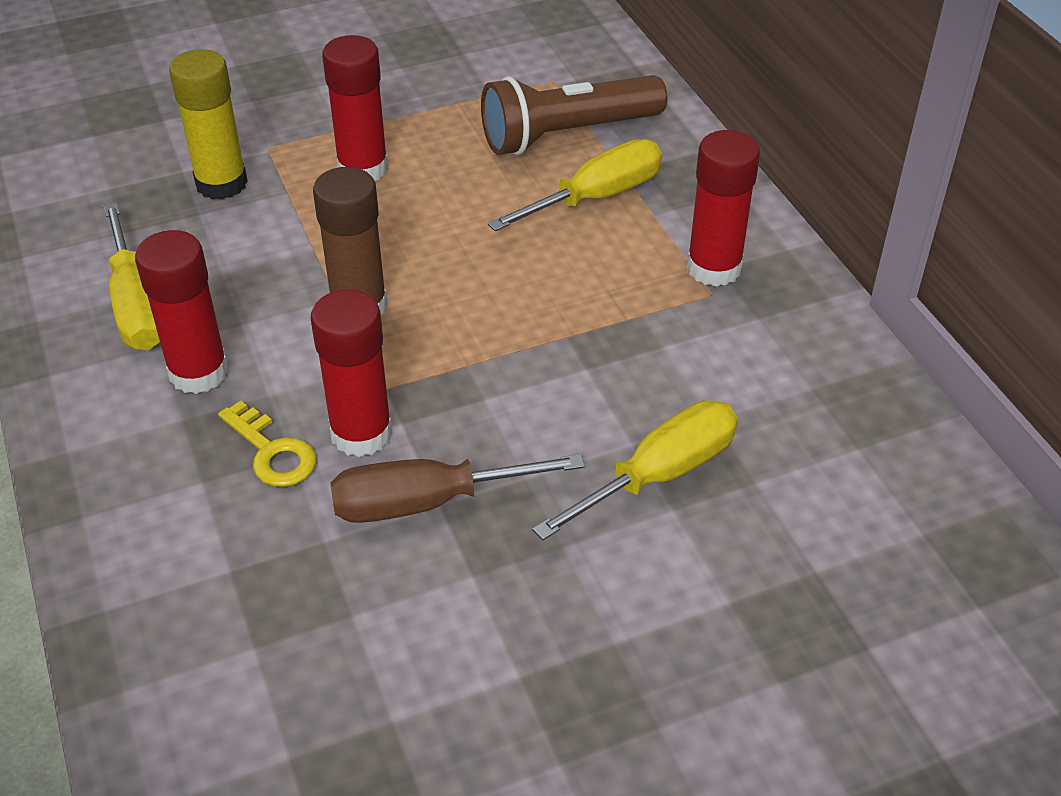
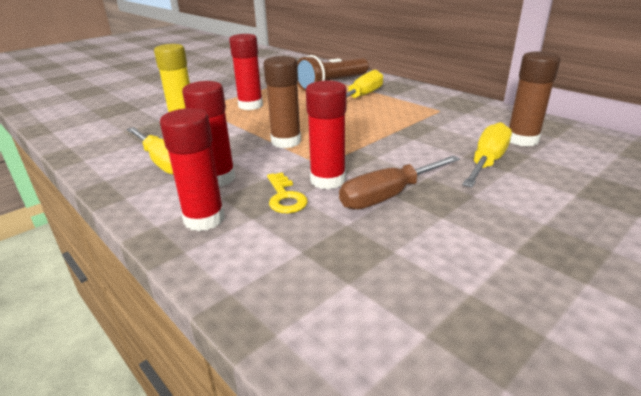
camera: 20 degrees left, 15 degrees down
(272, 452) = (285, 197): yellow key -> yellow key turned 45 degrees clockwise
(714, 268) = (432, 104): red glue stick -> red glue stick (204, 219)
(783, 435) = (522, 140): none -> brown glue stick

